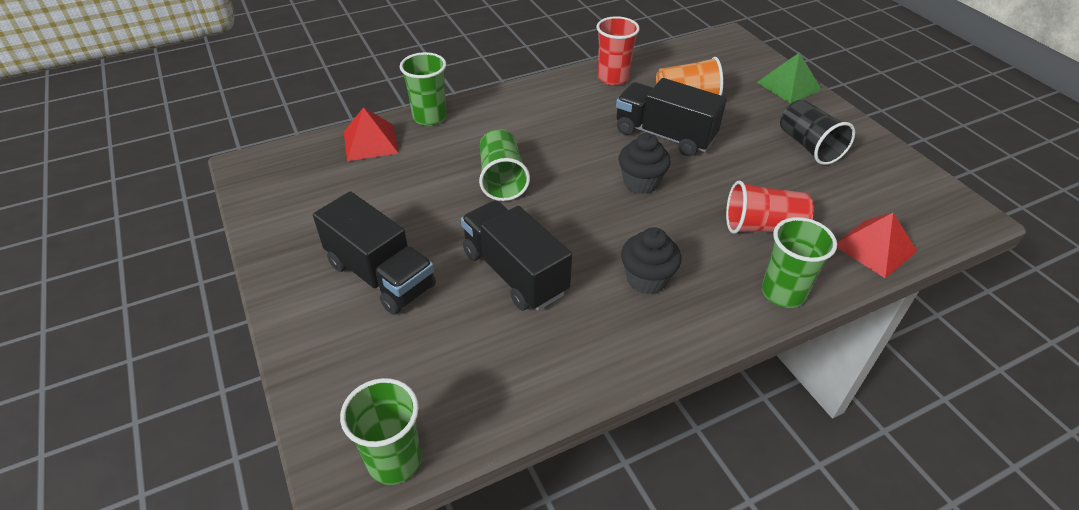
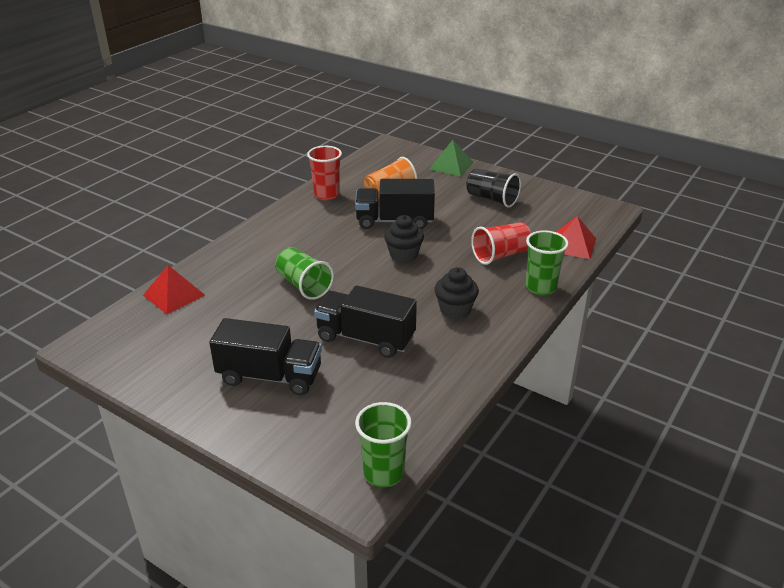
camera: 30 degrees left, 10 degrees down
(429, 117) = (207, 263): green cup -> none

